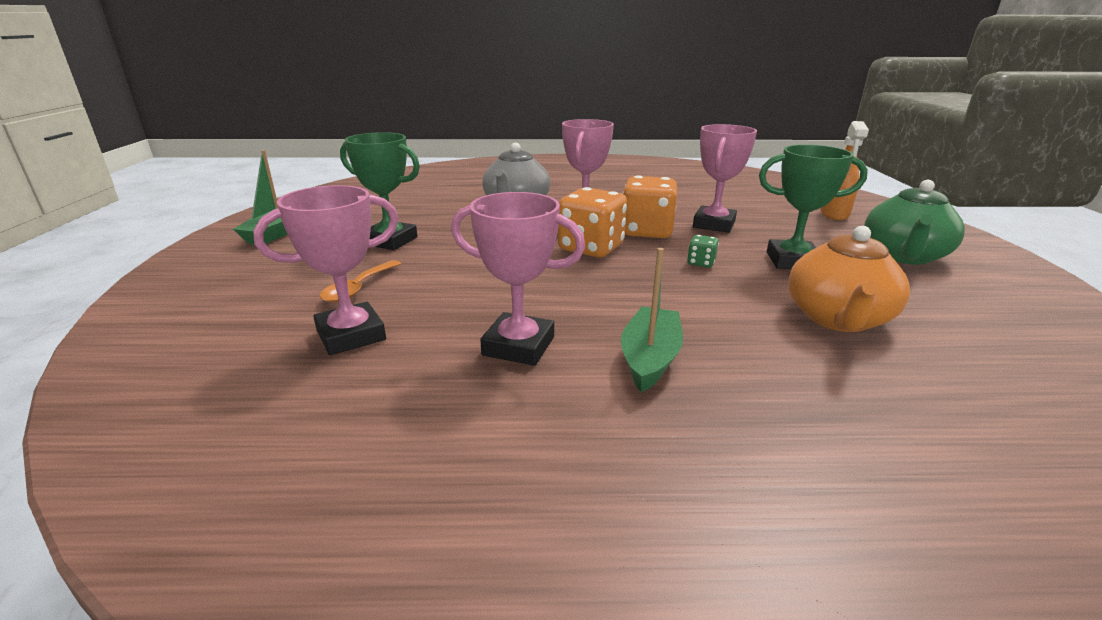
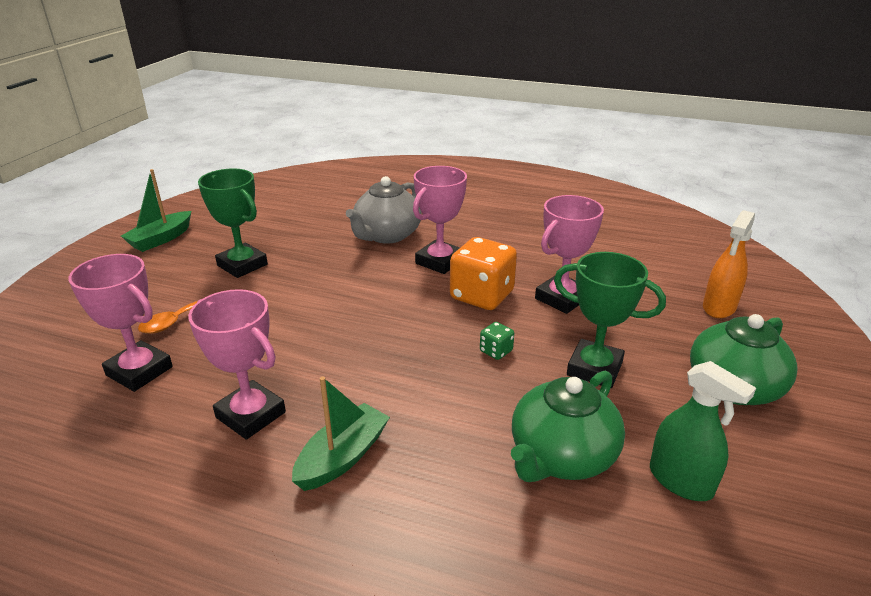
camera: 20 degrees right, 5 degrees up
(351, 335) = (139, 371): pink trophy -> pink trophy turned 45 degrees clockwise
(591, 248) = (407, 309): orange dice -> none
(837, 319) = (561, 456): orange teapot -> green teapot
(943, 315) = (680, 481): none -> green spray bottle

